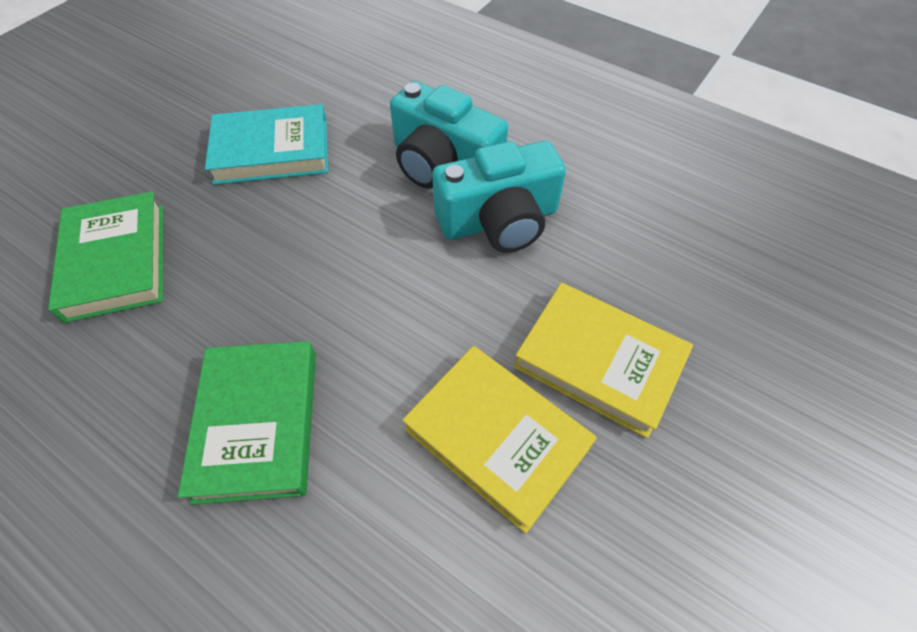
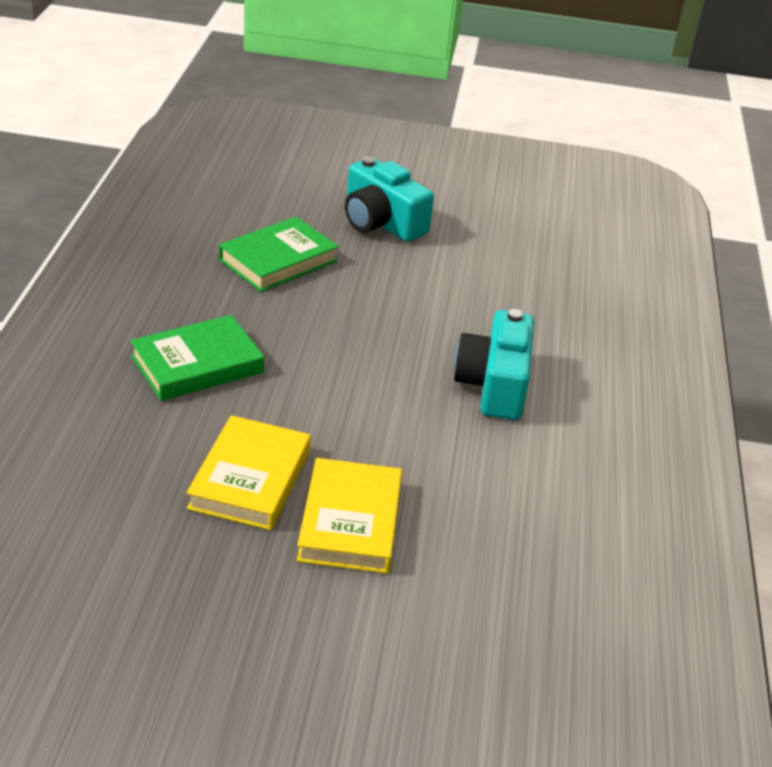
camera: 60 degrees right, 20 degrees down
(272, 151) = (431, 291): turquoise book -> none
(499, 220) = (455, 433): turquoise camera -> turquoise camera (381, 222)

